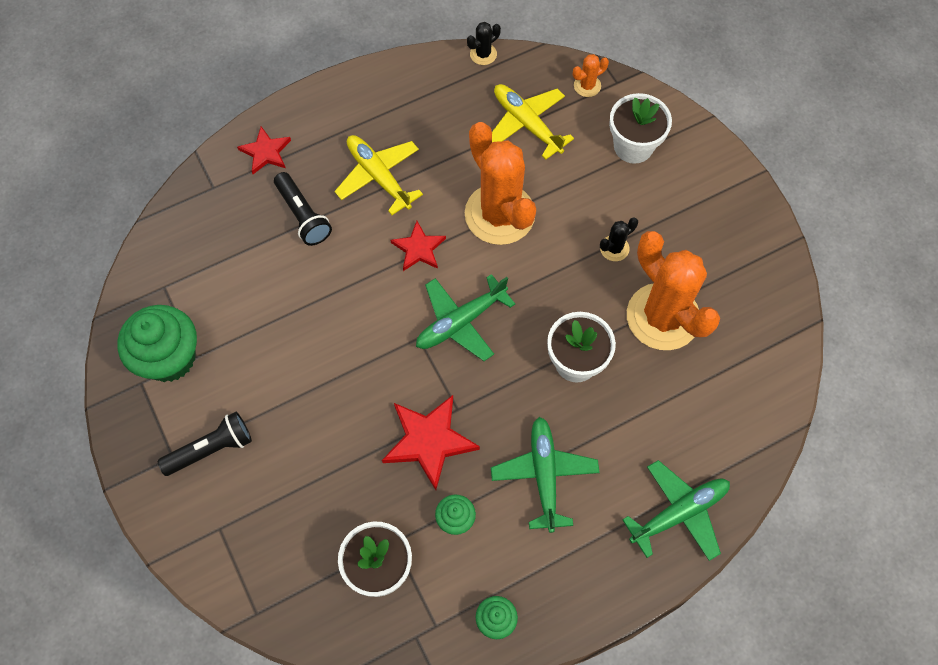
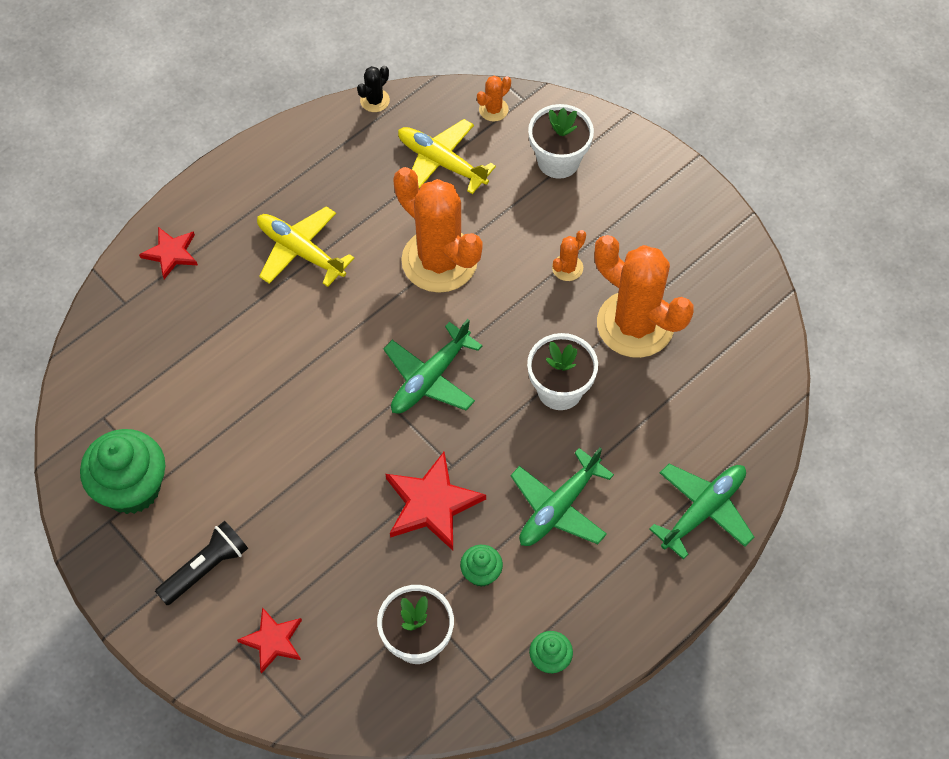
camera: 15 degrees left, 5 degrees down
(303, 215) = (231, 309): black flashlight -> none
(419, 248) = (365, 315): red star -> red star (273, 641)
(544, 475) = (558, 507): green plane -> green plane turned 120 degrees counterclockwise
(614, 248) = (567, 268): black cactus -> orange cactus

